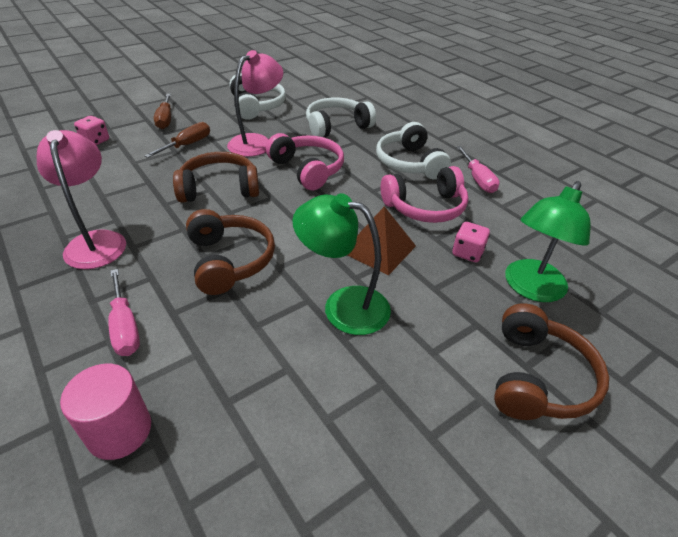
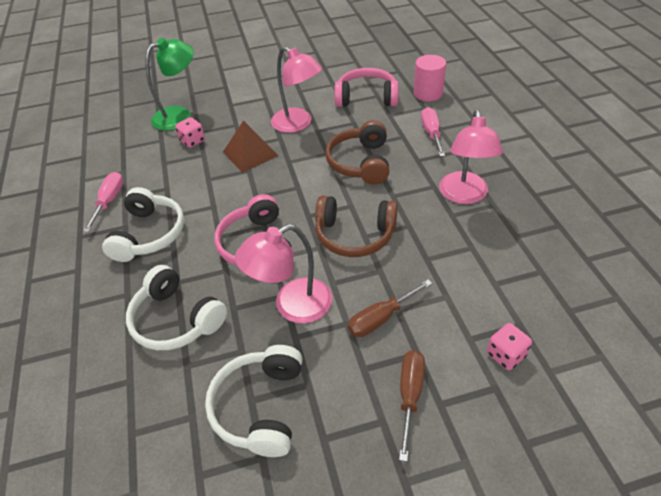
camera: 155 degrees left, 5 degrees up
(336, 126) = (176, 320): white headphones -> white headphones turned 45 degrees clockwise
(343, 306) = (298, 124): green lamp -> pink lamp
(425, 207) = (185, 181): pink headphones -> pink headphones (366, 97)
(538, 377) = (225, 82): brown headphones -> none

